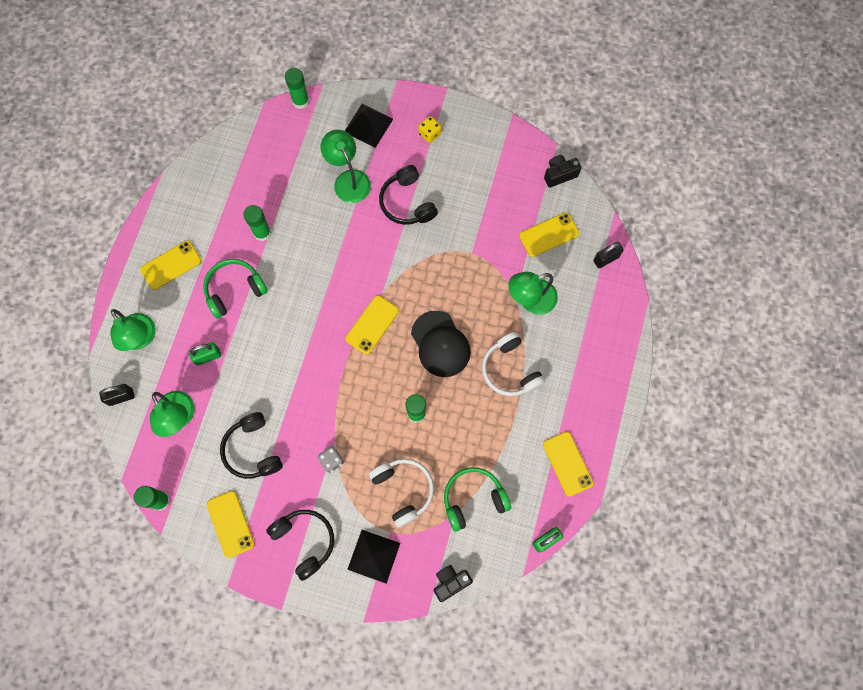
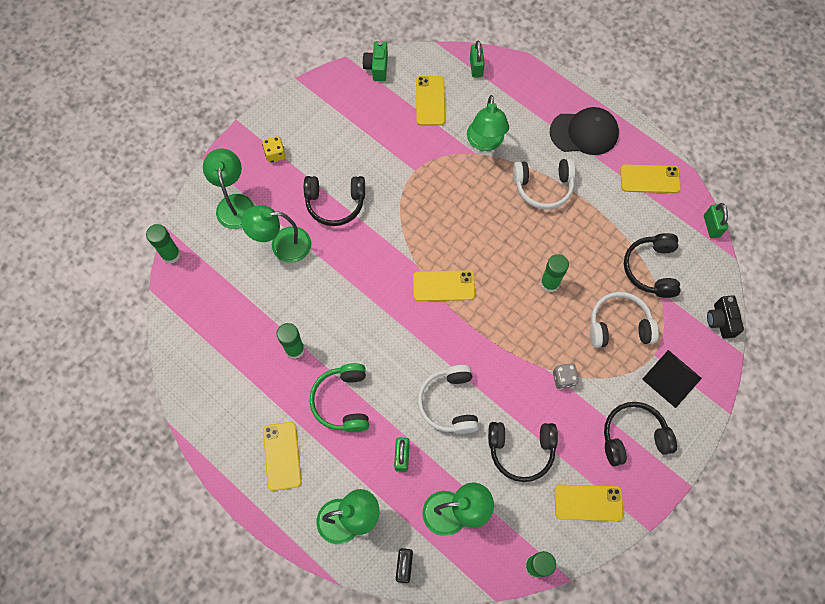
camera: 65 degrees left, 5 degrees down
(269, 374) = (449, 403): none -> white headphones
(368, 125) = (234, 203): black pyramid -> green lamp
(372, 325) = (443, 286): yellow phone -> yellow phone turned 60 degrees counterclockwise
(440, 344) = (491, 234): black cap -> black cap (584, 132)
(473, 499) = (651, 269): green headphones -> black headphones
(559, 174) = (377, 67): black camera -> green camera
(606, 259) = (476, 67): black padlock -> green padlock

